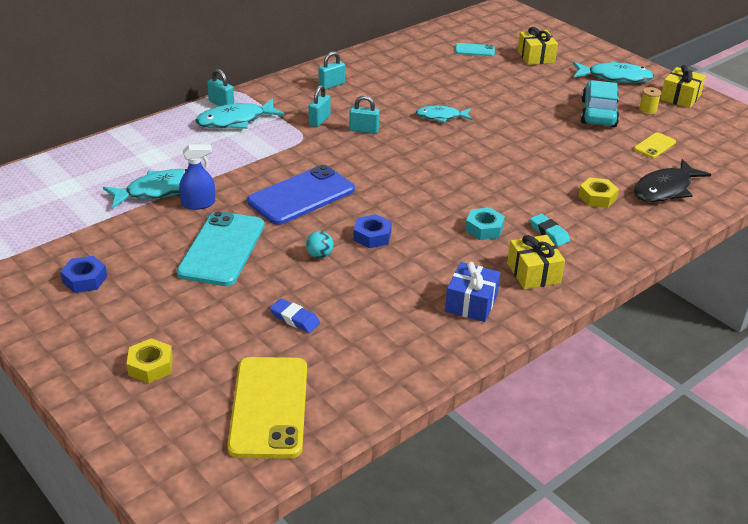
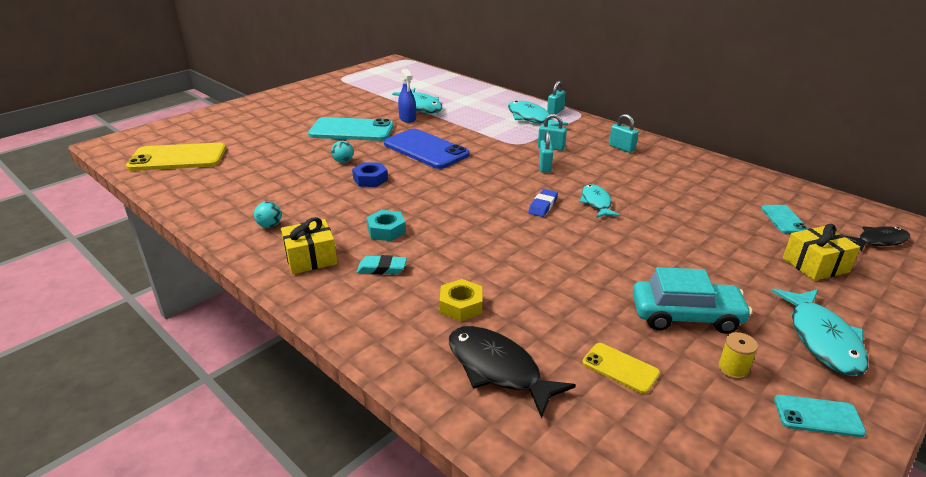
camera: 85 degrees right, 5 degrees down
(85, 279) = (320, 100): blue nut -> none
(150, 366) = (232, 124): yellow nut -> none
(295, 319) = (266, 159): blue eraser -> blue eraser (543, 206)
(471, 303) = (270, 226): blue gift -> turquoise ball
(505, 29) = (879, 241): none -> black fish
(549, 233) = (382, 268): turquoise eraser -> turquoise eraser turned 45 degrees clockwise
(680, 97) = (818, 416): yellow gift -> turquoise phone

